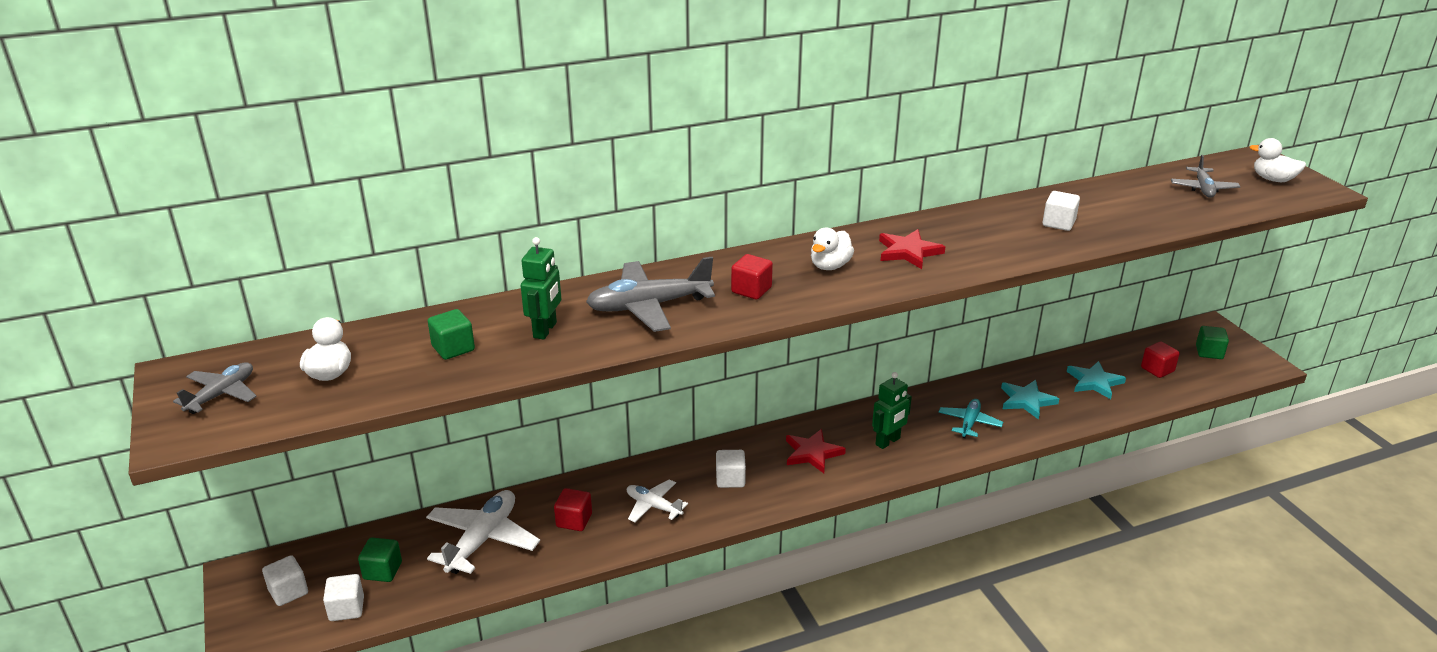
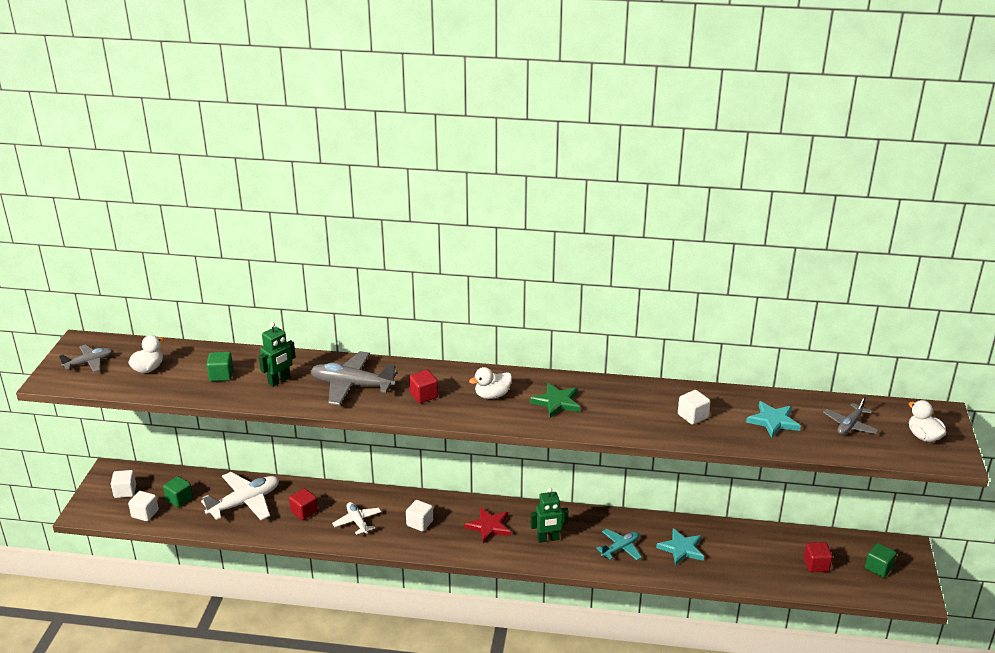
camera: 30 degrees right, 0 degrees up
(908, 252) = (556, 402): red star -> green star
(1094, 382) = (751, 555): turquoise star -> turquoise star (773, 421)

